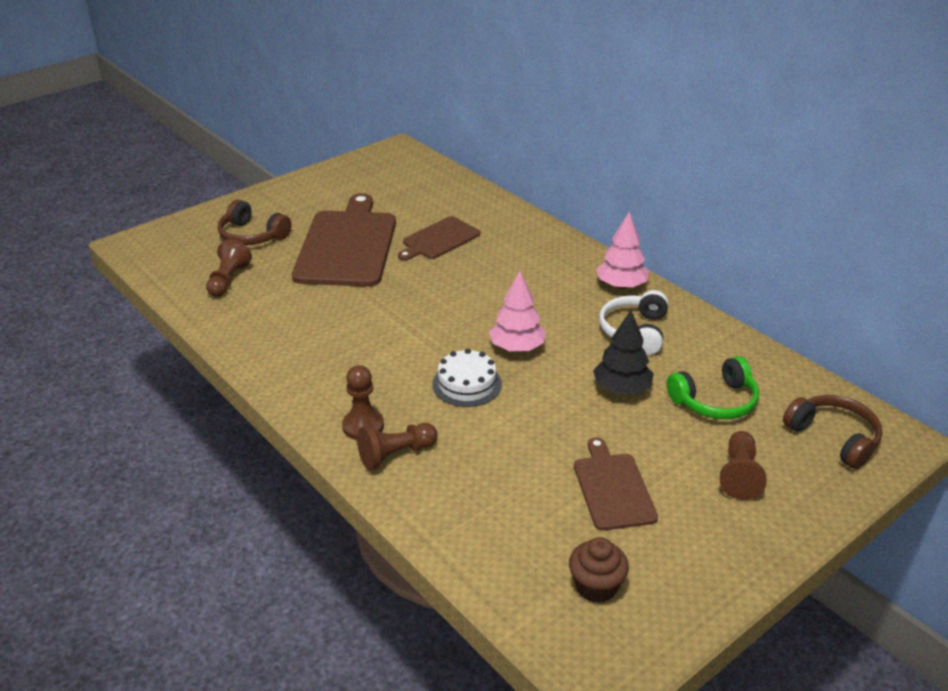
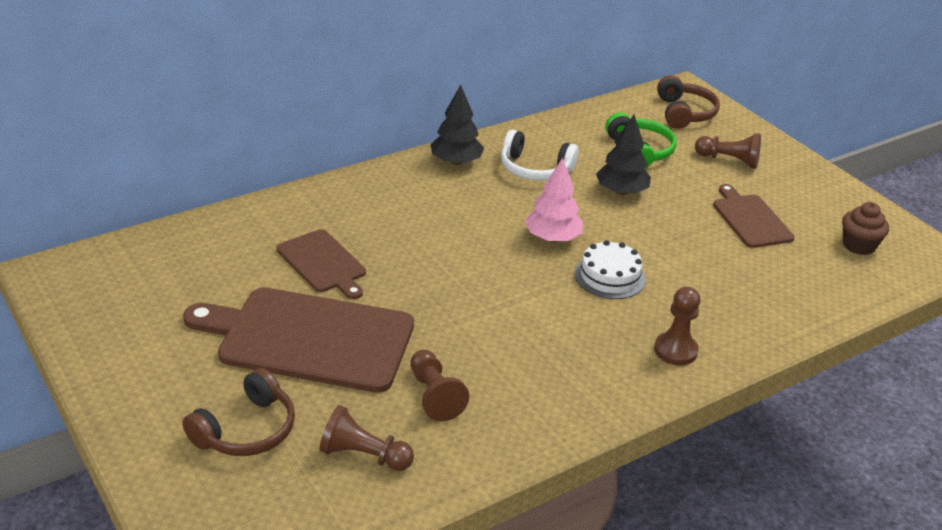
camera: 85 degrees left, 0 degrees up
(395, 454) = (717, 332): brown pawn -> brown pawn (434, 395)
(613, 488) = (750, 219): brown cutting board -> brown cutting board turned 75 degrees clockwise
(621, 285) = (456, 162): pink tree -> black tree
(834, 438) = (684, 113): brown headphones -> brown headphones turned 120 degrees clockwise

